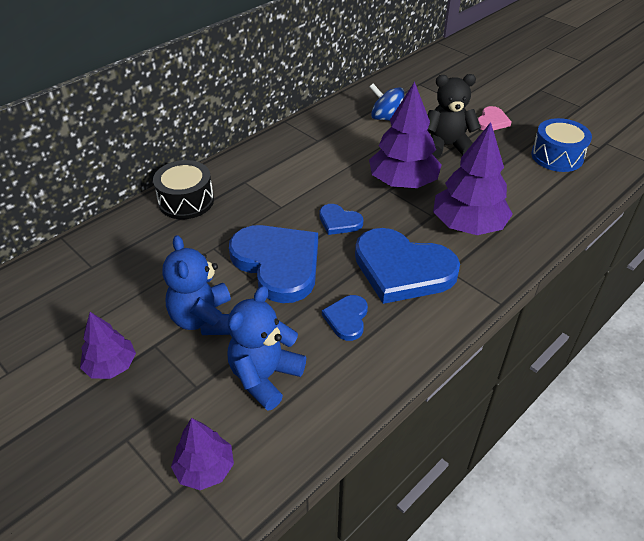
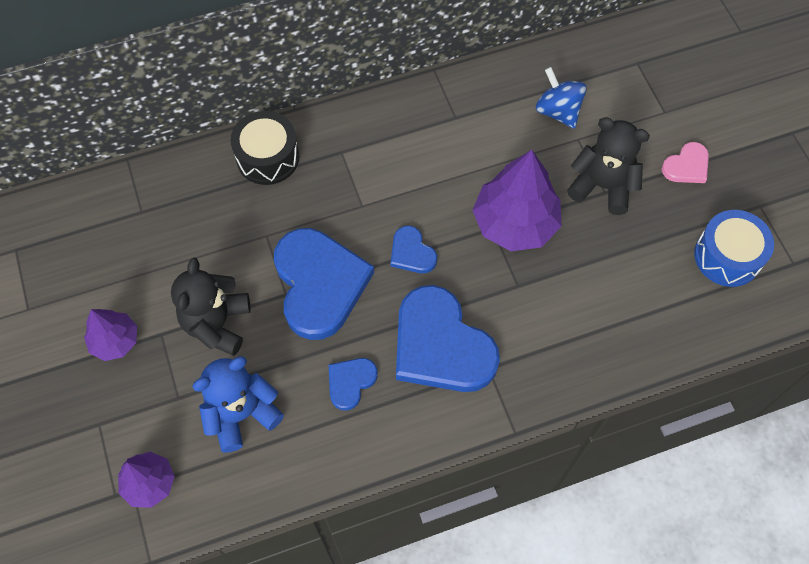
camera: 25 degrees right, 20 degrees up
(204, 320) = (217, 324): blue teddy bear -> black teddy bear
(468, 225) = (549, 316): purple tree -> none

